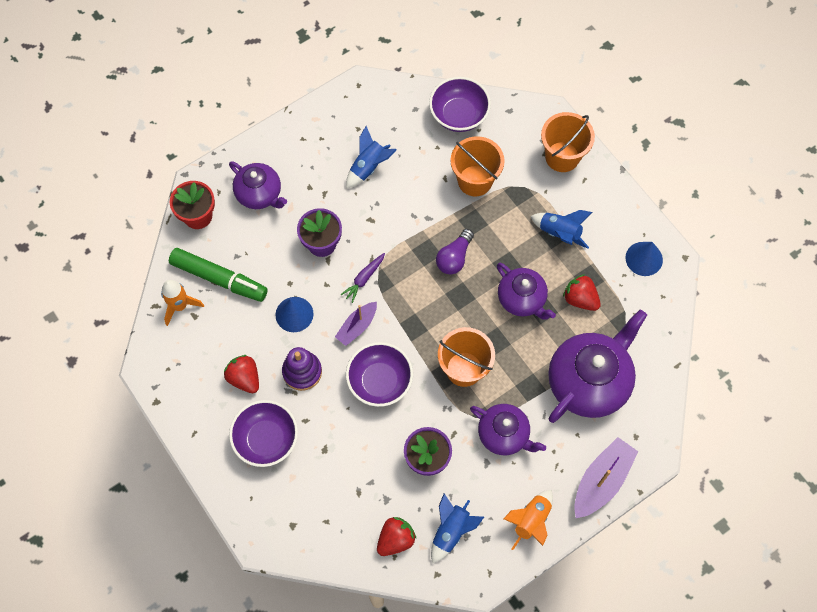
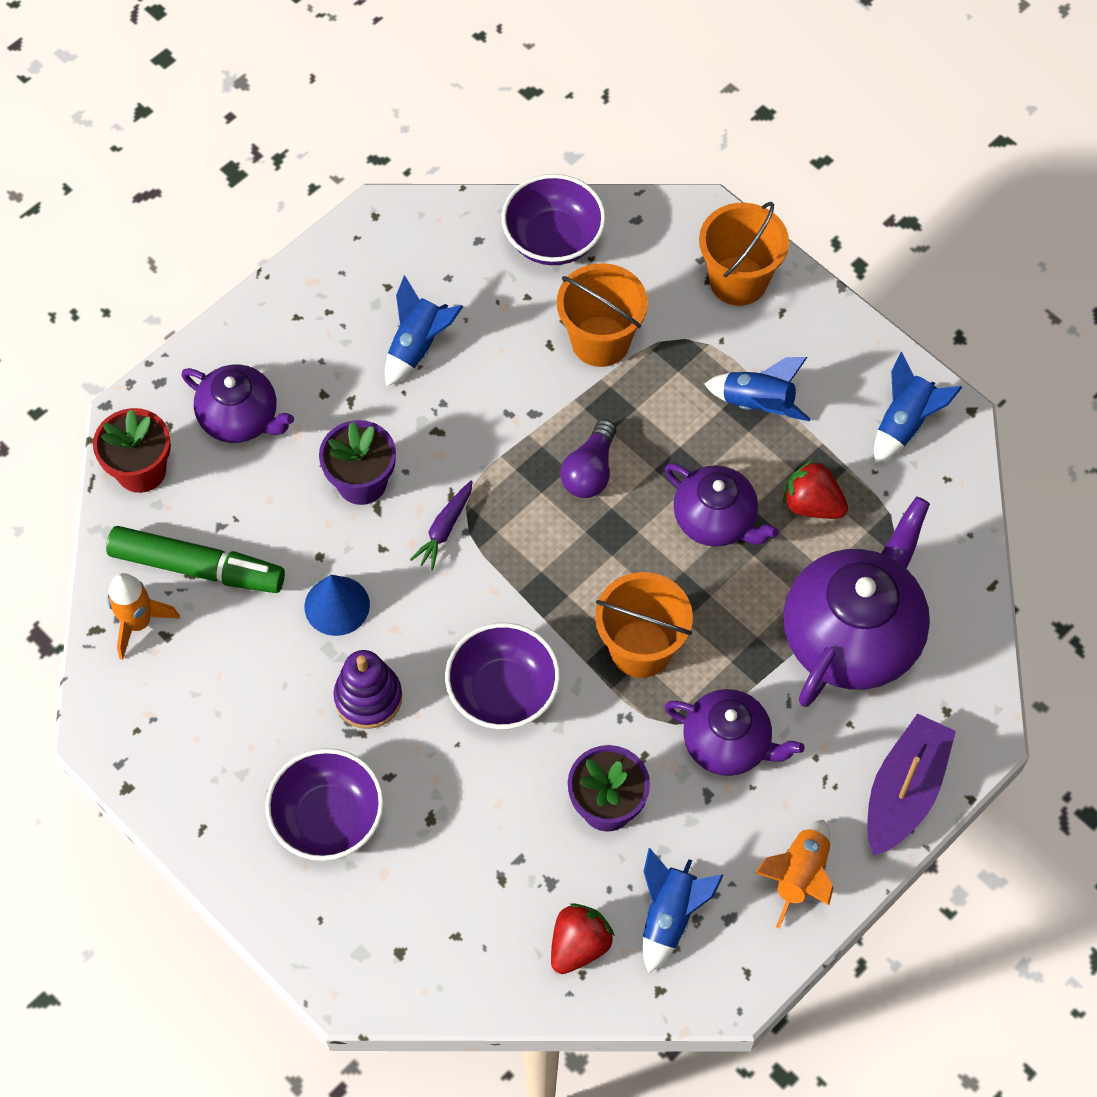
camera: 10 degrees left, 5 degrees down
(244, 378) = (272, 724): red strawberry -> none
(357, 326) = (447, 608): purple boat -> none
(644, 258) = (904, 423): blue cone -> blue rocket

